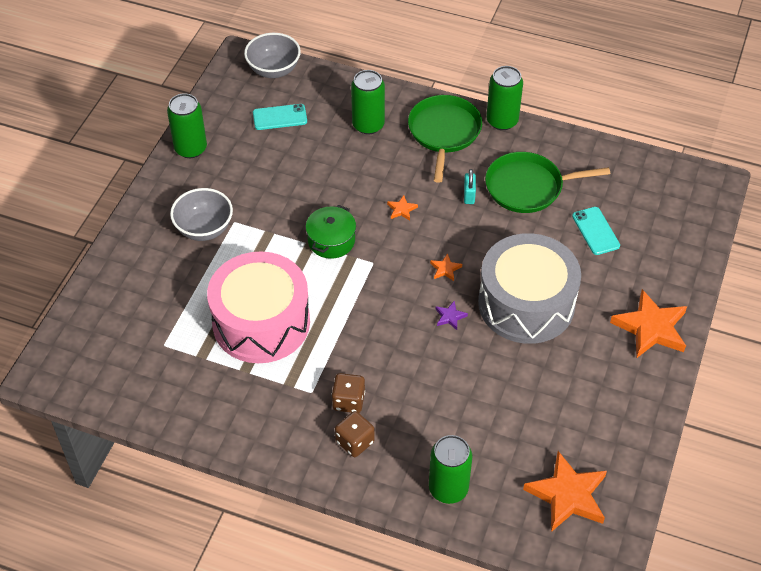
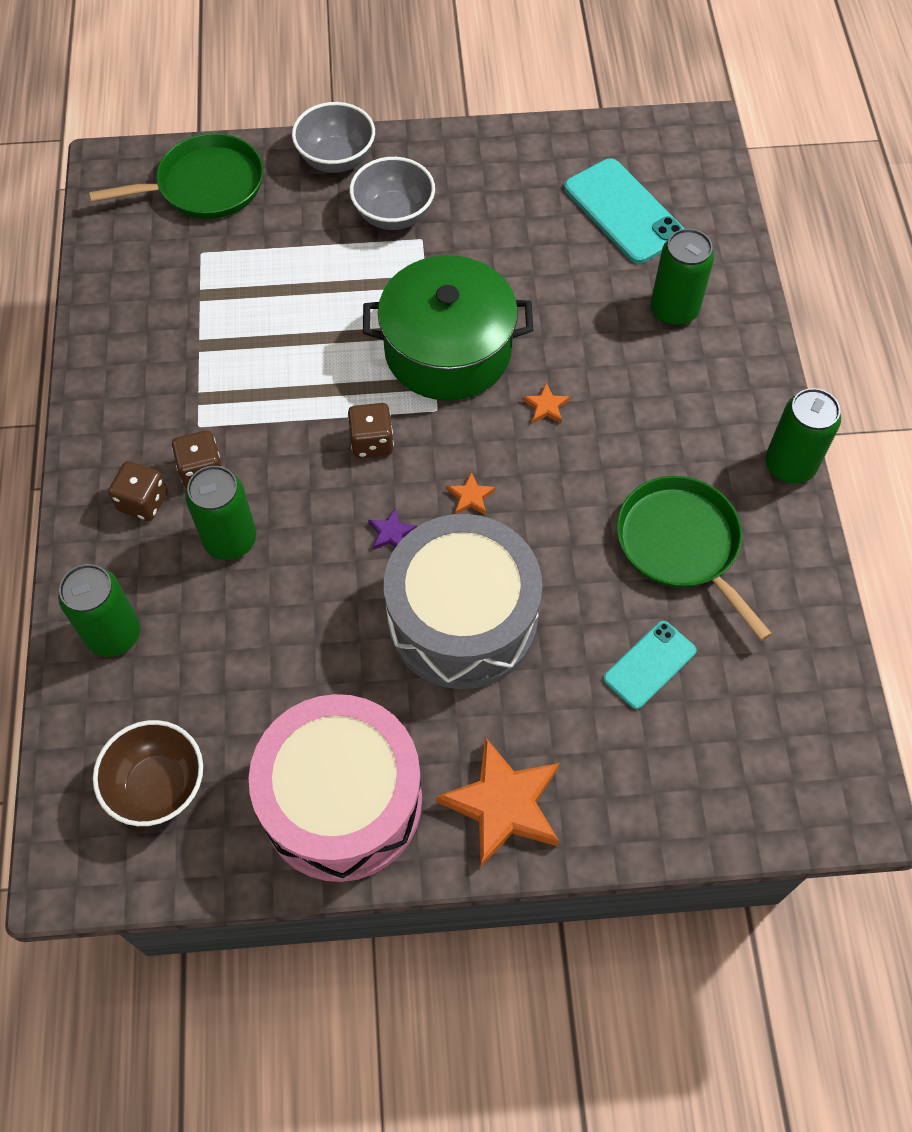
camera: 65 degrees right, 10 degrees up
(190, 148) = (513, 147): green can -> green can (230, 540)
(261, 322) = (279, 331): pink drum -> pink drum (342, 801)
(274, 70) = (702, 171): grey bowl -> grey bowl (336, 159)
(280, 117) = (623, 211): turquoise phone -> turquoise phone, size x1.64
(331, 240) = (448, 350): green pot -> green pot, size x1.86
(378, 303) = (372, 442): none -> brown dice
(444, 132) = (718, 402): green pan -> green pan (205, 185)
(469, 195) = (619, 476): turquoise padlock -> none
(567, 495) = (158, 786): orange star -> brown bowl

